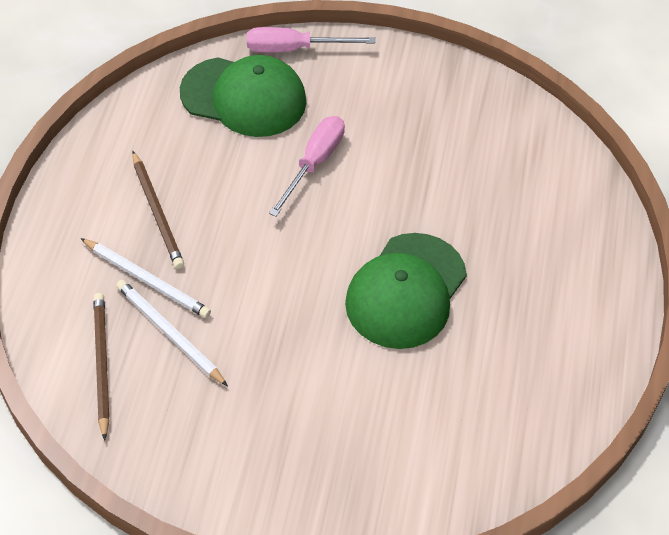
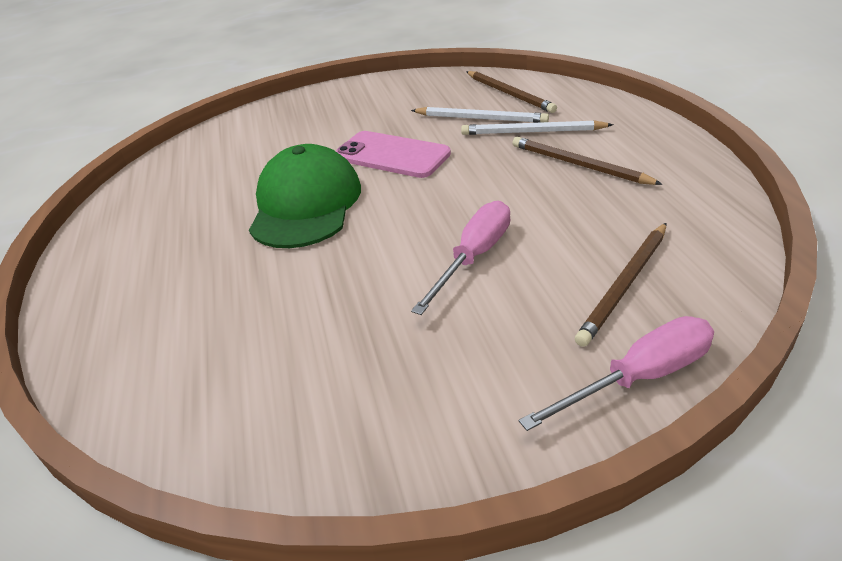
camera: 160 degrees right, 15 degrees down
(244, 97) = (625, 284): green cap -> brown pencil
(294, 322) = (392, 155): none -> pink phone
(314, 163) = (474, 257): pink screwdriver -> pink screwdriver turned 150 degrees counterclockwise

